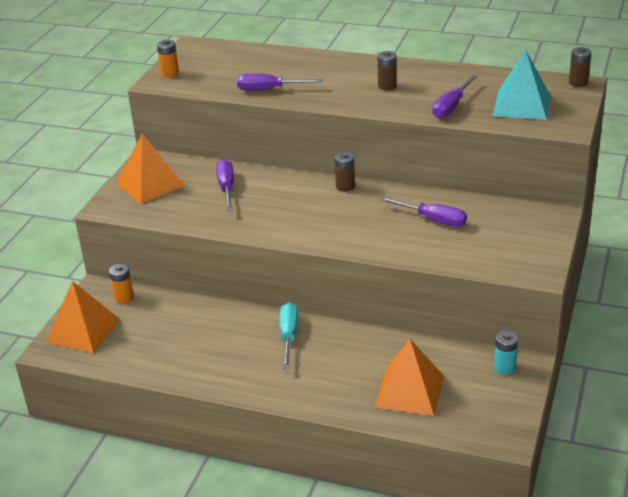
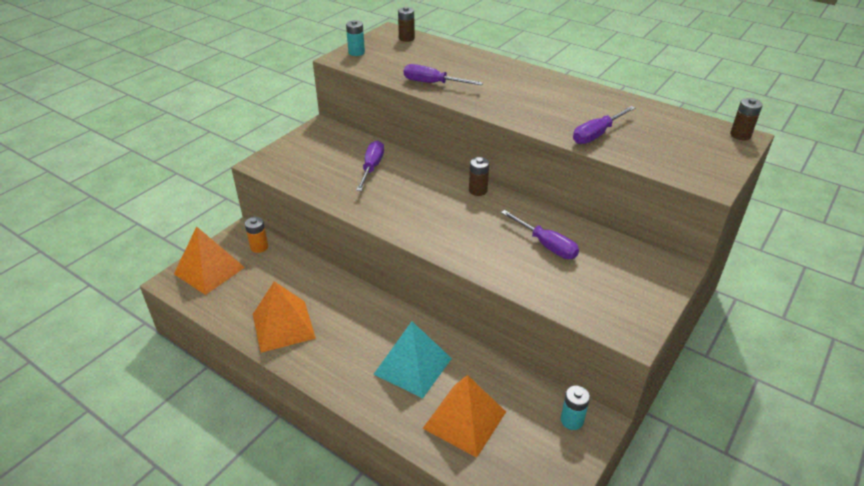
camera: 15 degrees right, 5 degrees up
(150, 184) = (309, 149): orange pyramid -> orange pyramid (283, 326)
(170, 73) = (356, 52): orange battery -> turquoise battery
(288, 336) = (378, 324): turquoise screwdriver -> none
(387, 86) = (543, 101): brown battery -> brown battery (406, 38)
(521, 105) = (670, 147): turquoise pyramid -> turquoise pyramid (413, 366)

